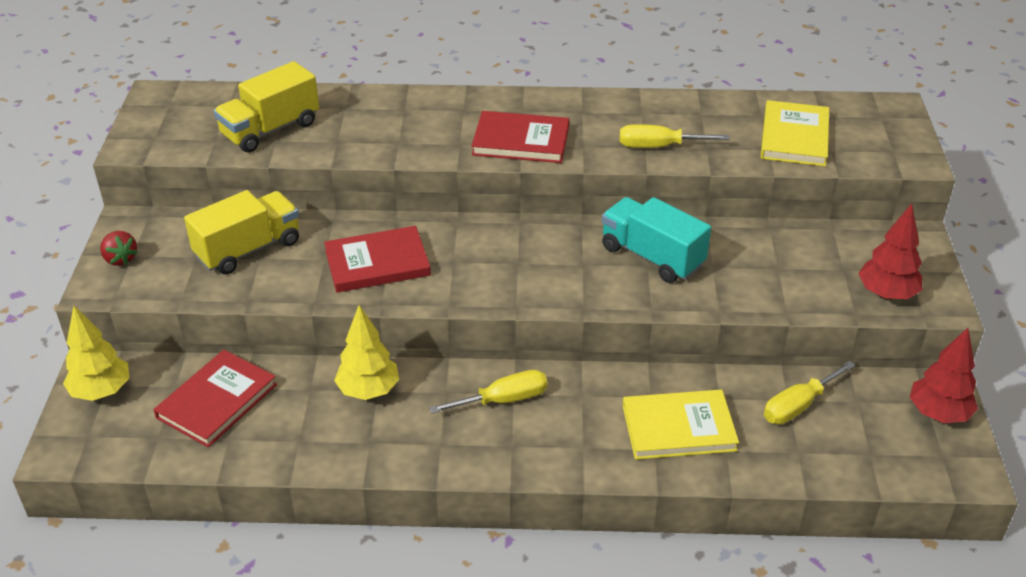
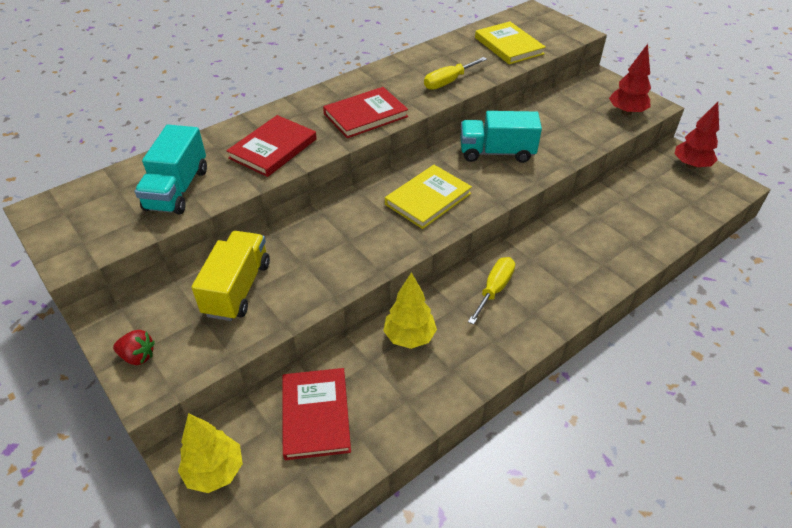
camera: 40 degrees left, 5 degrees up
(270, 129) = (177, 189): yellow truck -> turquoise truck
(377, 263) = (343, 246): red book -> red book (273, 148)
(678, 428) = (599, 245): yellow book -> yellow book (428, 199)
(798, 406) = (633, 198): yellow screwdriver -> none

